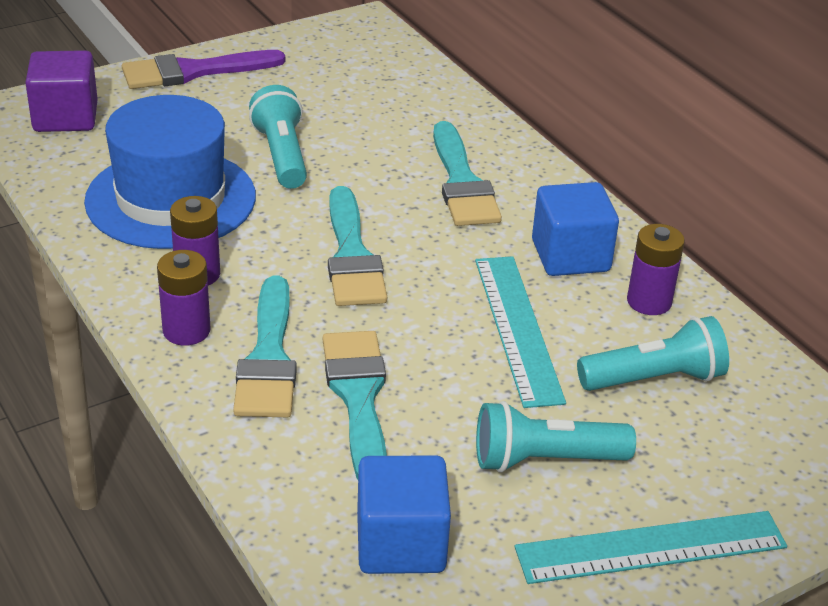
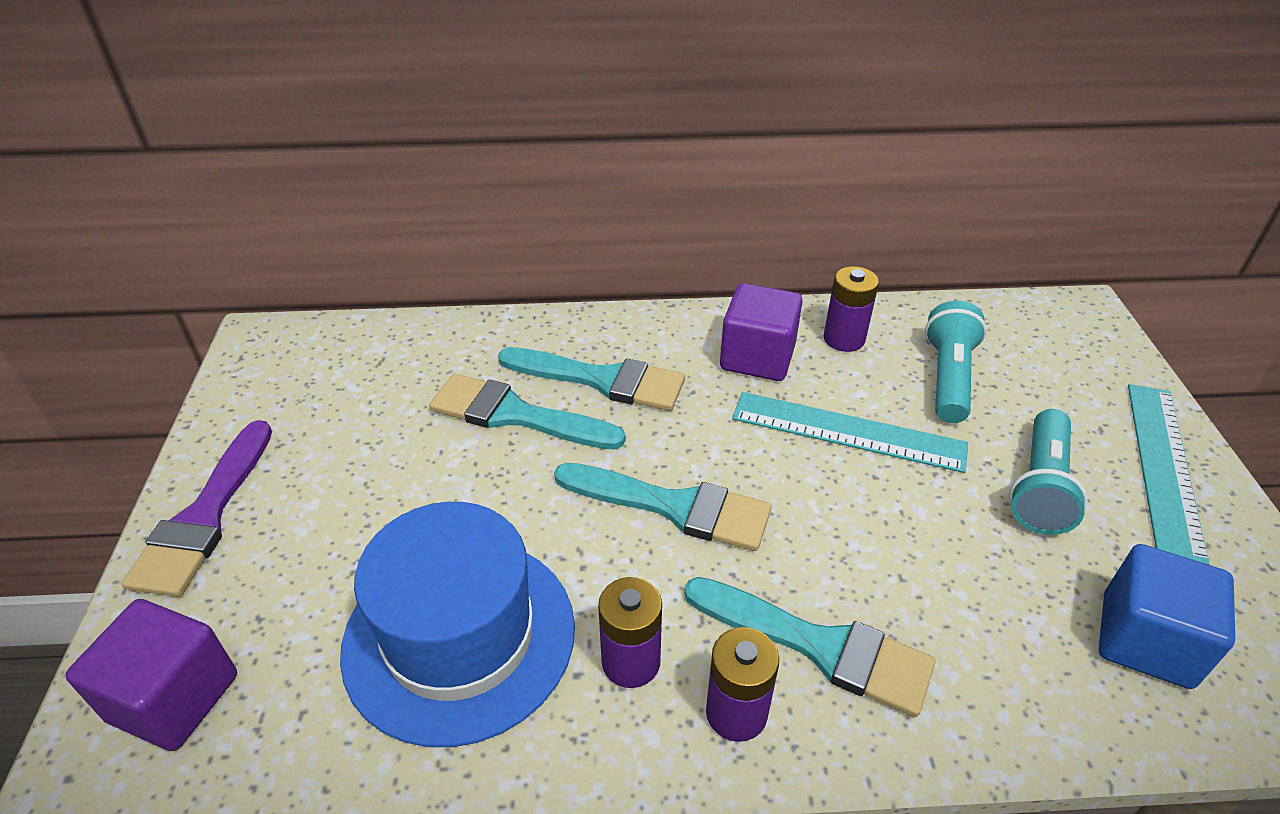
camera: 60 degrees left, 5 degrees up
(282, 155) = (451, 497): turquoise flashlight -> none
(358, 399) = (915, 591): turquoise brush -> turquoise brush (516, 415)
(570, 256) = (757, 357): blue cube -> purple cube

